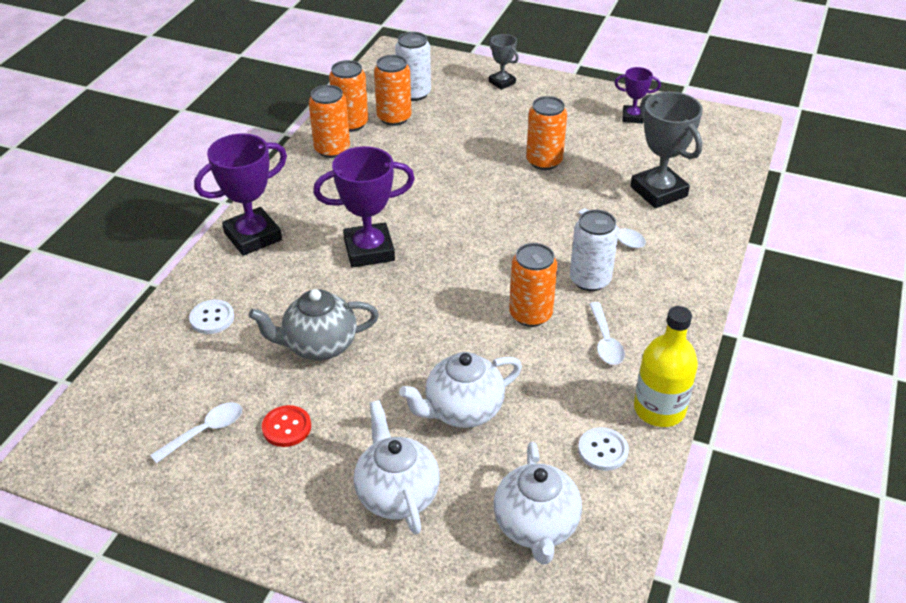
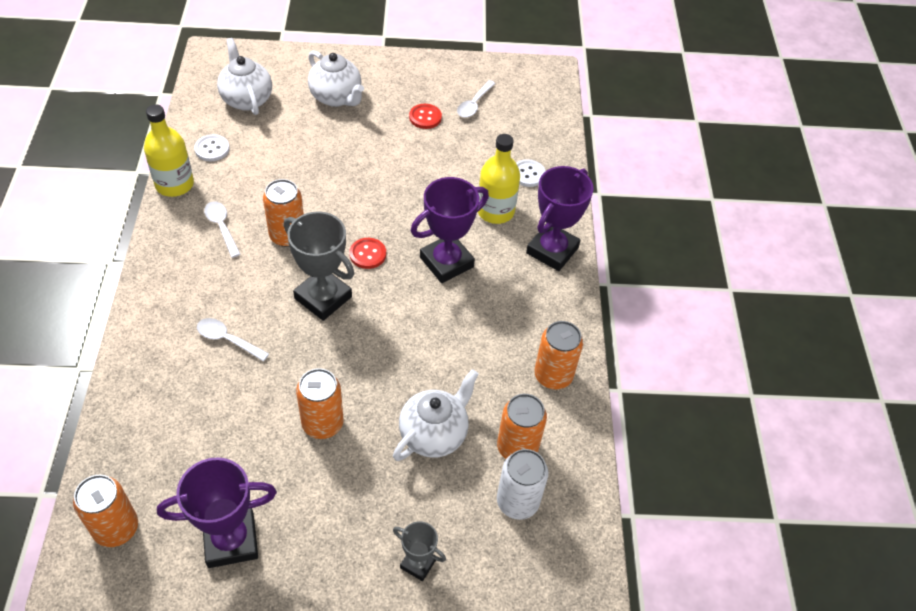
camera: 155 degrees right, 10 degrees up
(282, 287) = (495, 211): none -> yellow bottle
(319, 346) = (437, 172): grey teapot -> none
(351, 123) = (558, 422): orange can -> orange can (116, 528)
(448, 276) = (367, 254): none -> red button
(462, 410) = (315, 152): white teapot -> white teapot (434, 434)
(590, 280) = (244, 281): white can -> none
(632, 117) = (231, 540): purple trophy -> purple trophy, size x1.84
(658, 191) = (188, 411): grey trophy -> grey trophy (323, 297)

